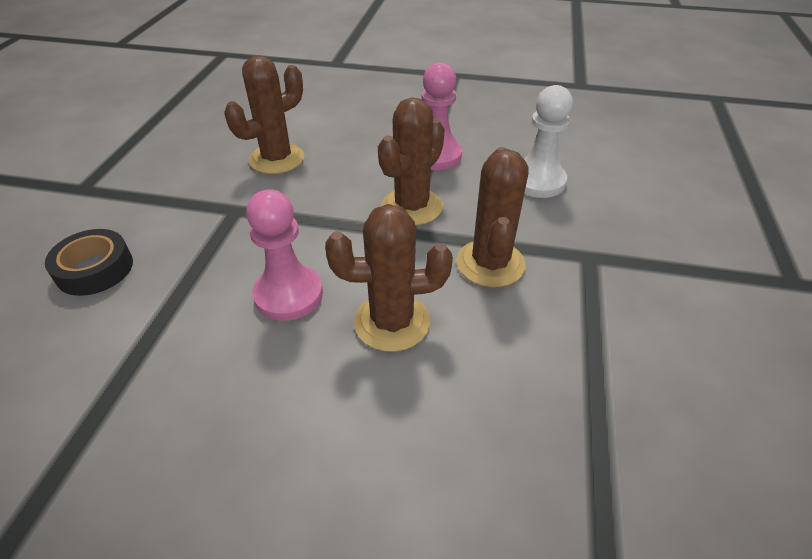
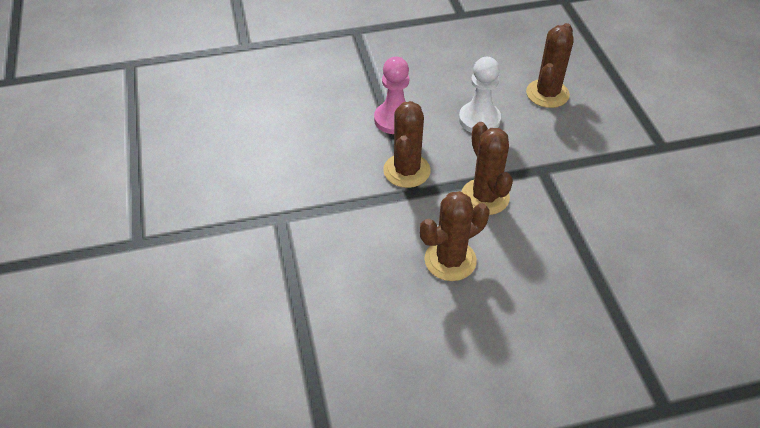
camera: 25 degrees left, 5 degrees up
(95, 269) = (218, 300): black tape -> none
(277, 159) = (275, 162): brown cactus -> brown cactus (547, 94)
(288, 294) = (371, 267): pink pawn -> none

